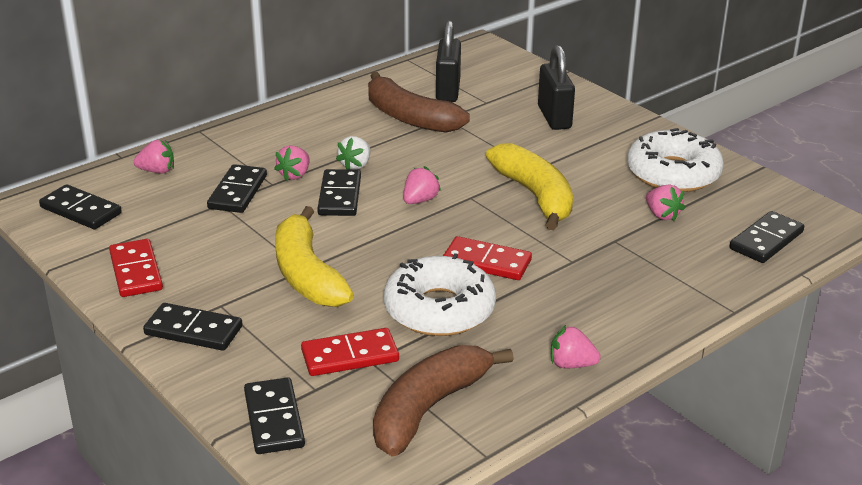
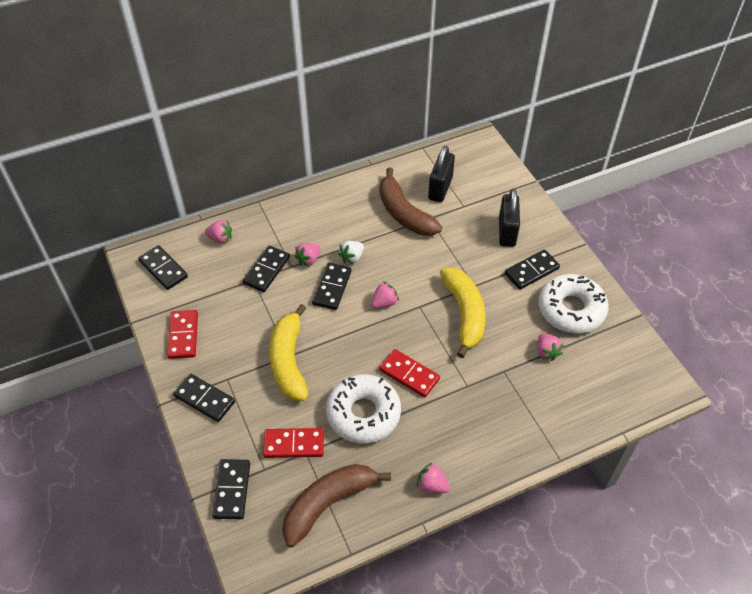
camera: 15 degrees right, 20 degrees up
(766, 240) = (611, 394): black domino -> black domino (531, 271)

